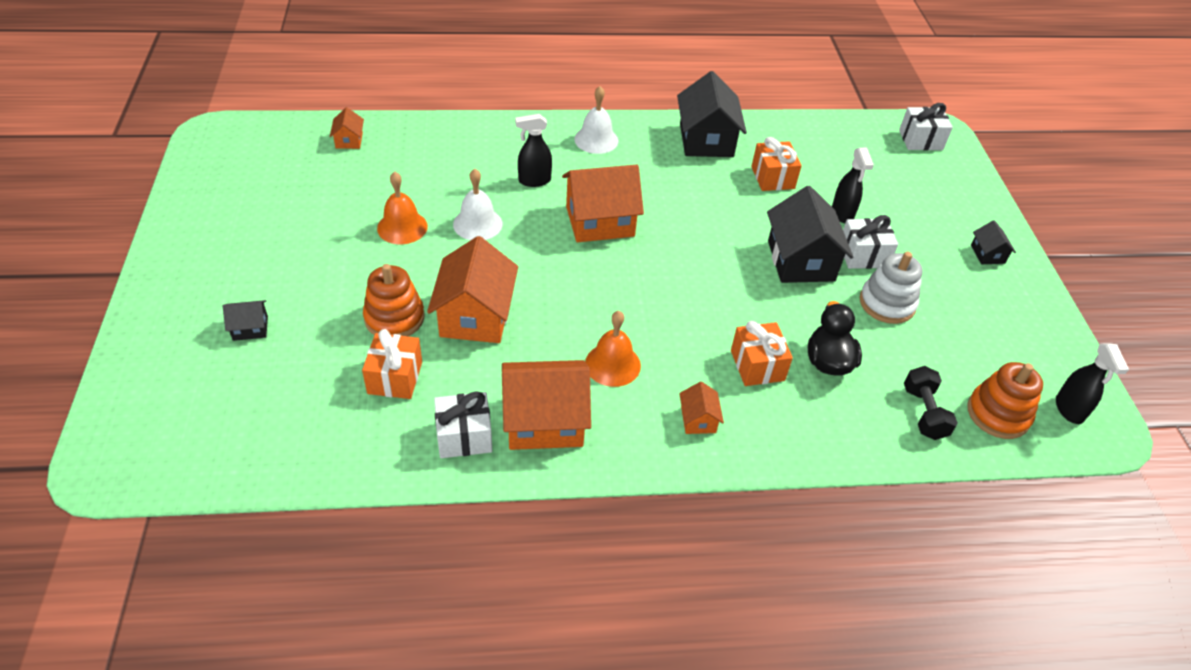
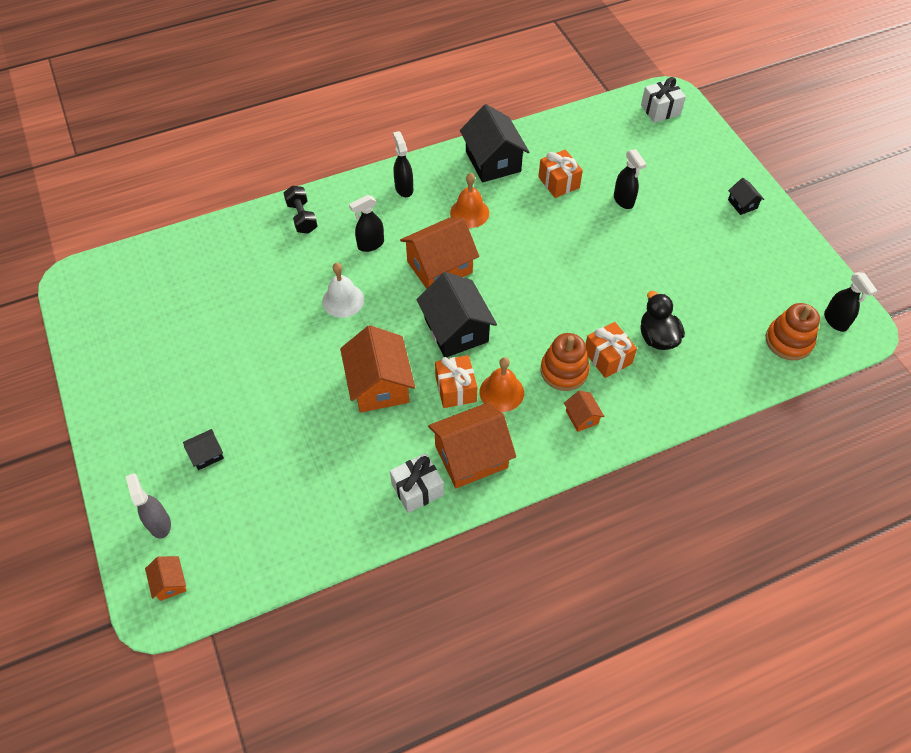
camera: 15 degrees left, 10 degrees up
(160, 380) = (159, 523): none -> grey spray bottle
(349, 140) = (197, 252): orange house -> orange house (170, 582)
(394, 318) = (317, 407): orange stacking toy -> orange stacking toy (564, 371)
(395, 377) = (342, 458): orange gift -> orange gift (456, 389)
(402, 227) = (283, 323): orange bell -> orange bell (469, 213)
(596, 140) = (404, 188): white bell -> black spray bottle
(801, 261) = (607, 254): black house -> black house (456, 330)
(863, 255) = (651, 234): white gift -> none
(887, 303) = (683, 272): white stacking toy -> none
(923, 413) = (737, 357): black dumbbell -> black dumbbell (302, 217)

